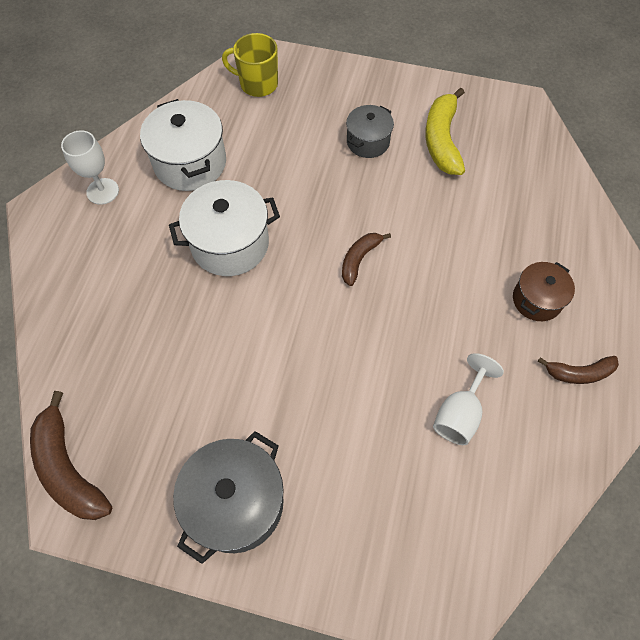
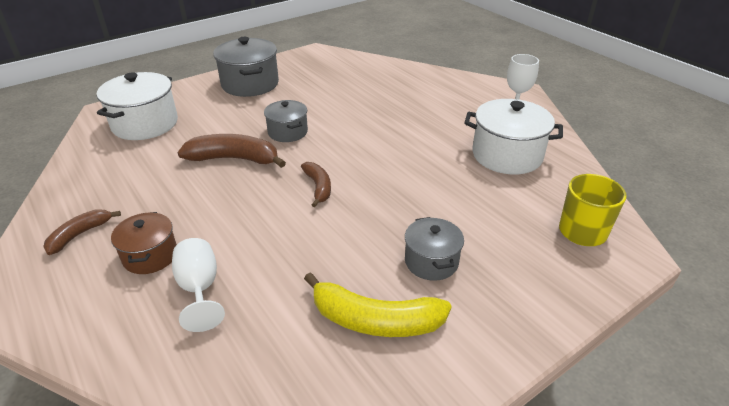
camera: 130 degrees right, 25 degrees down
(69, 468) = (335, 56): brown banana -> brown banana (234, 159)
(230, 244) = (407, 141): white pot -> white pot (145, 124)
(303, 356) = (287, 132): none -> grey pot
(442, 140) = (375, 320): yellow banana -> yellow banana turned 150 degrees clockwise
(459, 413) = (161, 166): white goblet -> white goblet (199, 289)

